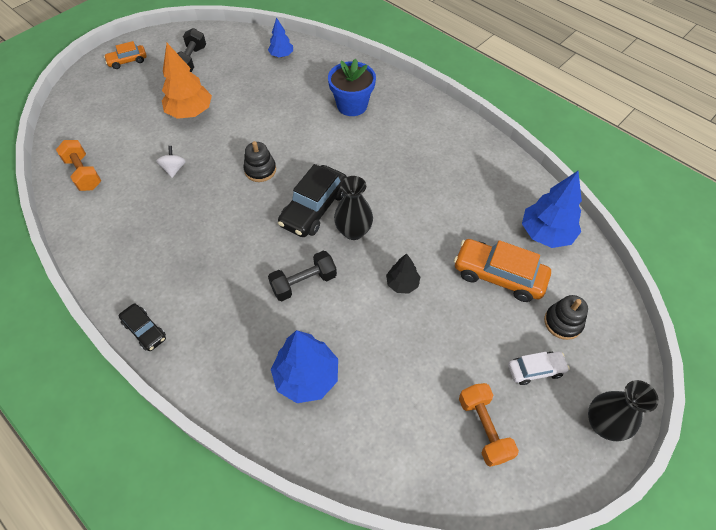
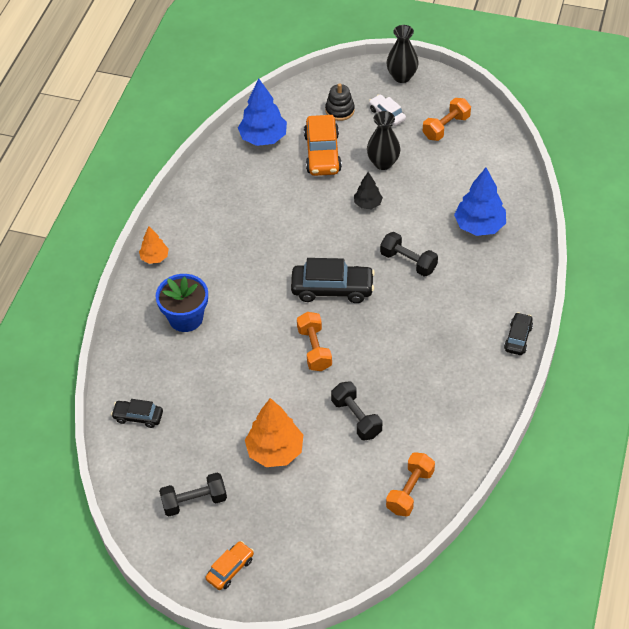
camera: 115 degrees left, 5 degrees down
(127, 61) = (230, 569): orange car -> orange car turned 90 degrees counterclockwise
(174, 169) = (356, 418): white spinning top -> black dumbbell
(260, 170) = (314, 349): black stacking toy -> orange dumbbell
(281, 55) = (138, 417): blue tree -> black car
(353, 231) = (338, 252): black vase -> black vase (383, 163)
(429, 107) = (154, 258): none -> orange tree

